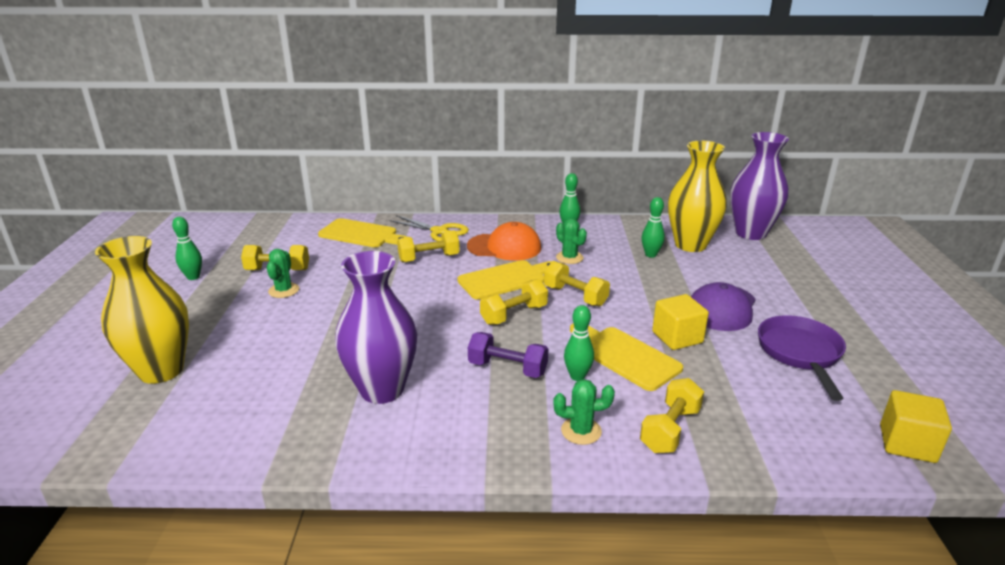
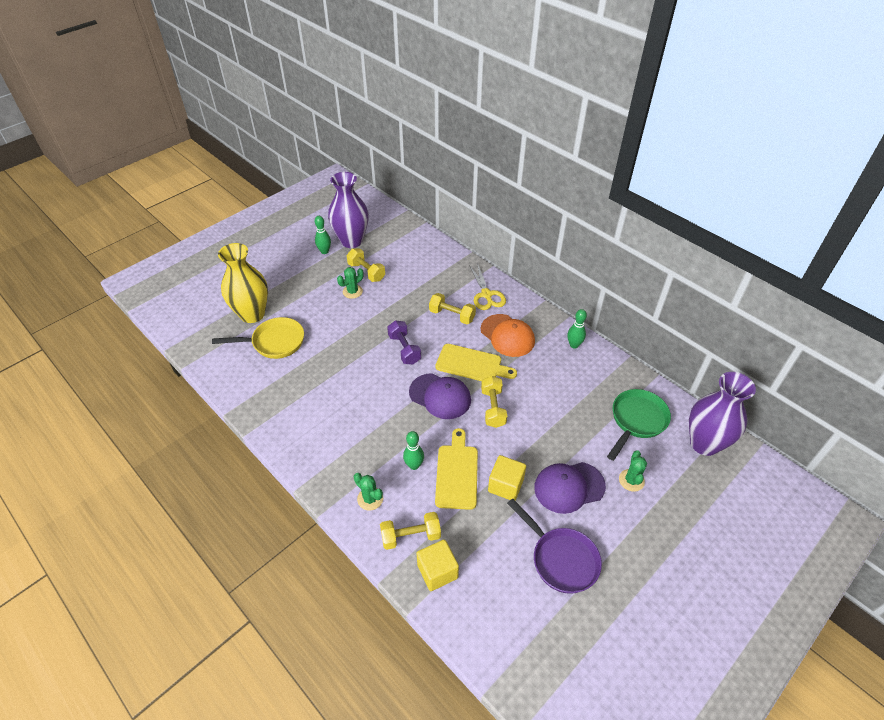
camera: 45 degrees right, 20 degrees up
(237, 378) = (274, 342): none -> yellow pan
(361, 234) = (440, 267): yellow cutting board -> none
(382, 389) = (320, 398): purple vase -> purple vase (351, 241)
(507, 368) = (388, 431): purple dumbbell -> purple dumbbell (404, 349)
(514, 315) = (440, 396): yellow dumbbell -> purple cap
(569, 258) = (535, 373): green cactus -> green cactus (631, 480)
(650, 255) = (593, 409): green bowling pin -> none
(690, 245) = (636, 421): yellow vase -> green pan
(800, 354) = (560, 559): purple pan -> purple pan turned 90 degrees clockwise
(907, 443) = (518, 661): yellow cube -> yellow cube (437, 571)

